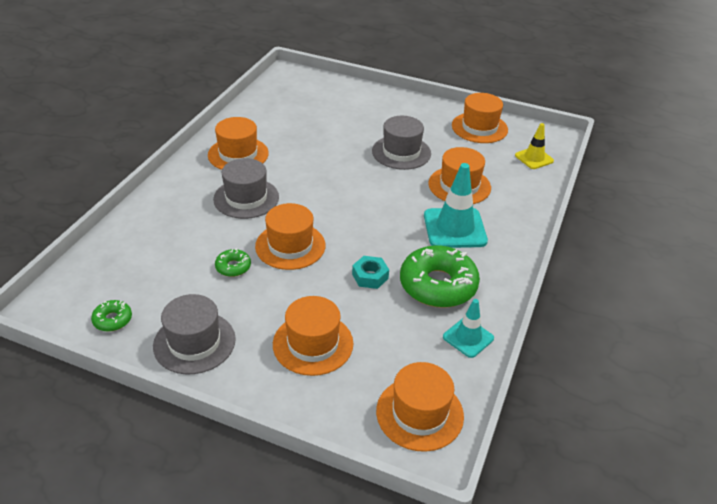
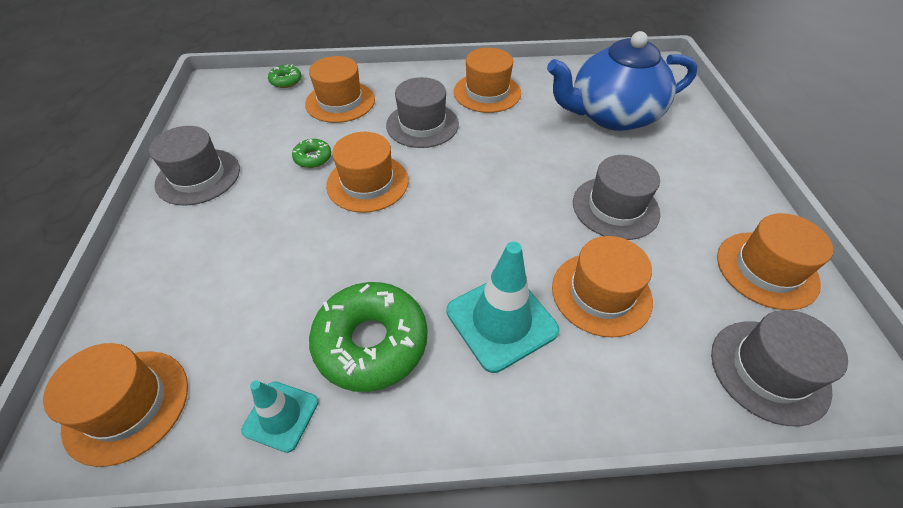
camera: 65 degrees right, 10 degrees up
(112, 320) = (212, 121): green donut -> green donut (286, 81)
(313, 344) = (221, 259): orange hat -> orange hat (340, 102)
(318, 115) = (611, 115): none -> blue teapot
(370, 276) = (353, 266): turquoise nut -> none
(534, 158) = (769, 371): yellow traffic cone -> grey hat

